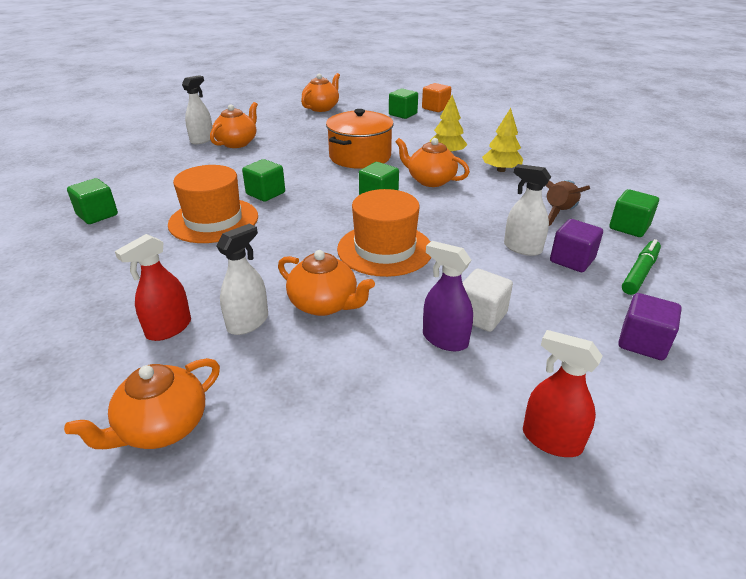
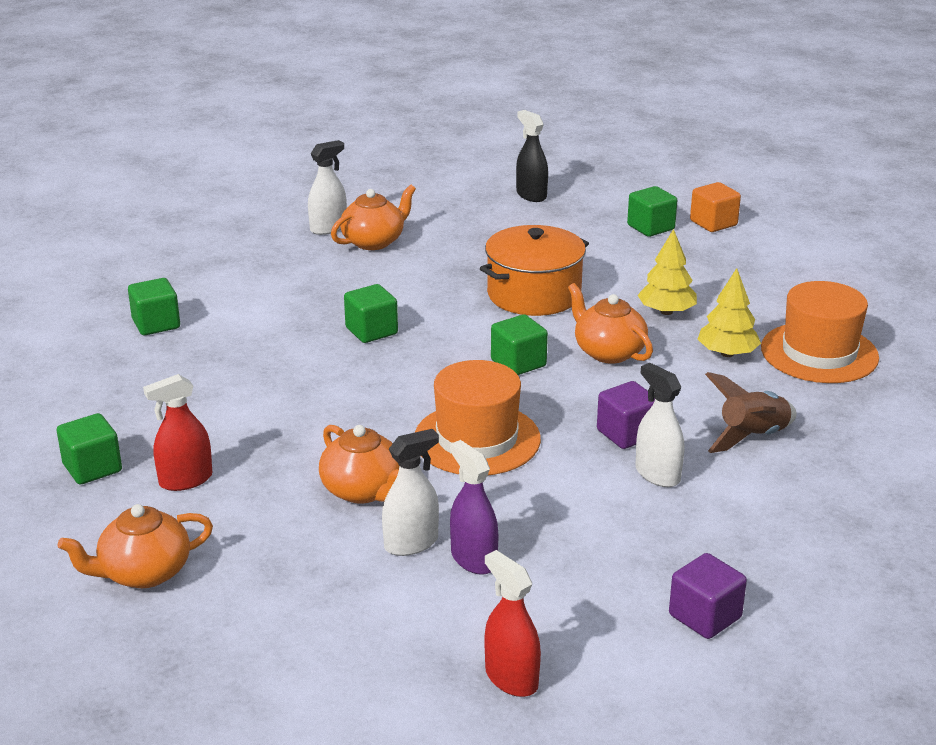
camera: 20 degrees right, 5 degrees down
(213, 220) = (289, 358): orange hat -> orange hat (819, 353)
(248, 322) = (270, 492): white spray bottle -> white spray bottle (411, 543)
(321, 108) = (531, 195): orange teapot -> black spray bottle
(481, 316) = (535, 543): white cube -> none
(572, 260) = (710, 504): purple cube -> purple cube (626, 434)
(629, 227) = (837, 477): green cube -> green cube (92, 468)
(640, 272) = (787, 539): green marker -> none

